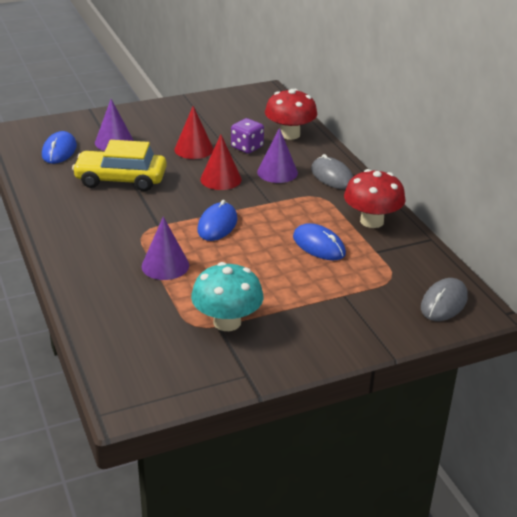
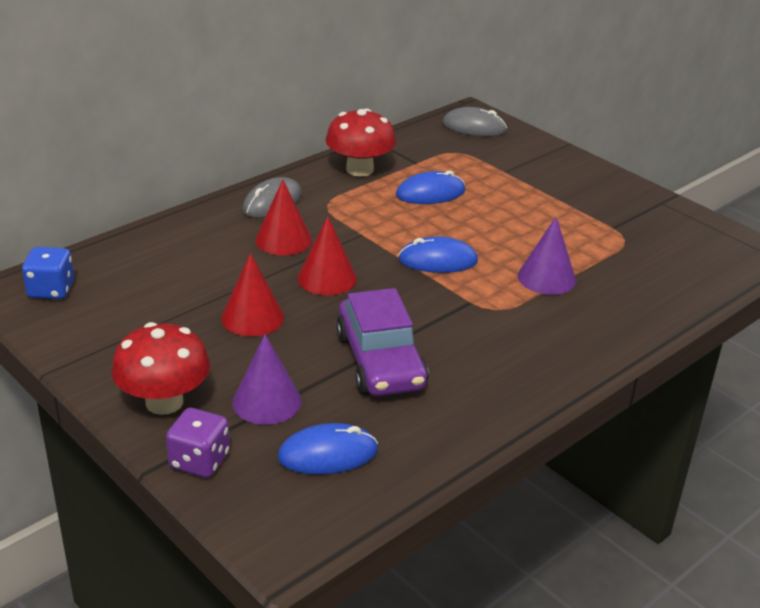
camera: 110 degrees left, 0 degrees up
(121, 179) = (380, 361): yellow car -> purple car
(227, 322) = (603, 223): turquoise mushroom -> none
(247, 147) = (224, 273): purple dice -> purple dice (199, 461)
(259, 100) = (51, 290): none -> blue dice
(277, 172) = (283, 240): purple cone -> red cone
(290, 134) = (167, 246): red mushroom -> red mushroom (164, 402)
(319, 245) = (430, 193): blue mouse -> blue mouse turned 45 degrees clockwise

